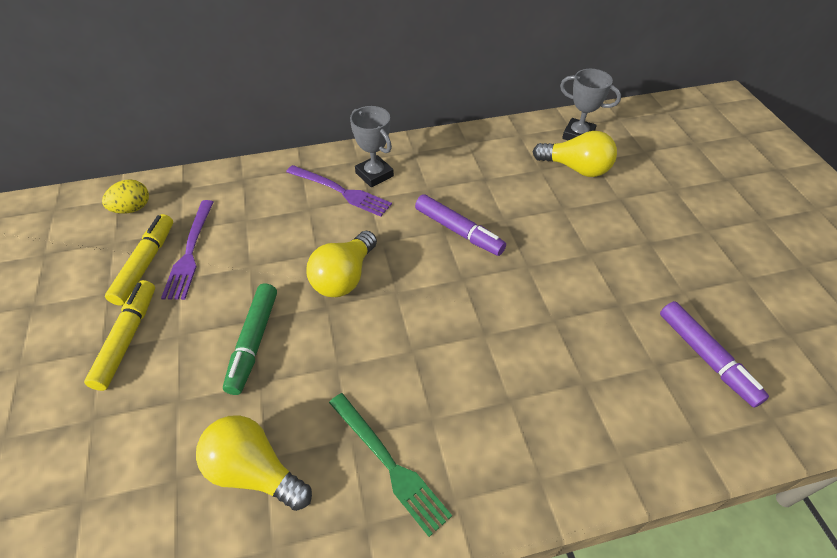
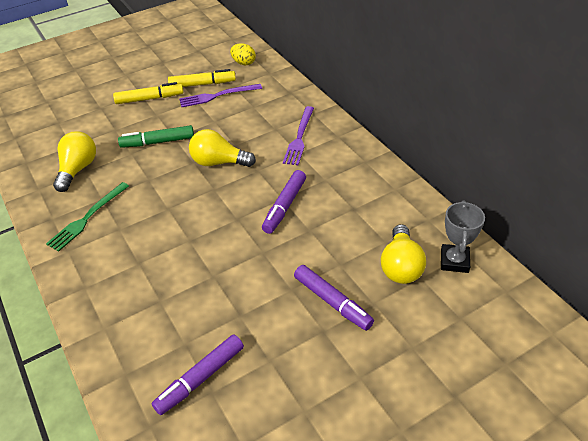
camera: 75 degrees right, 5 degrees down
(374, 174) = (326, 148): grey trophy -> none
(613, 226) = (332, 302): none -> purple marker

